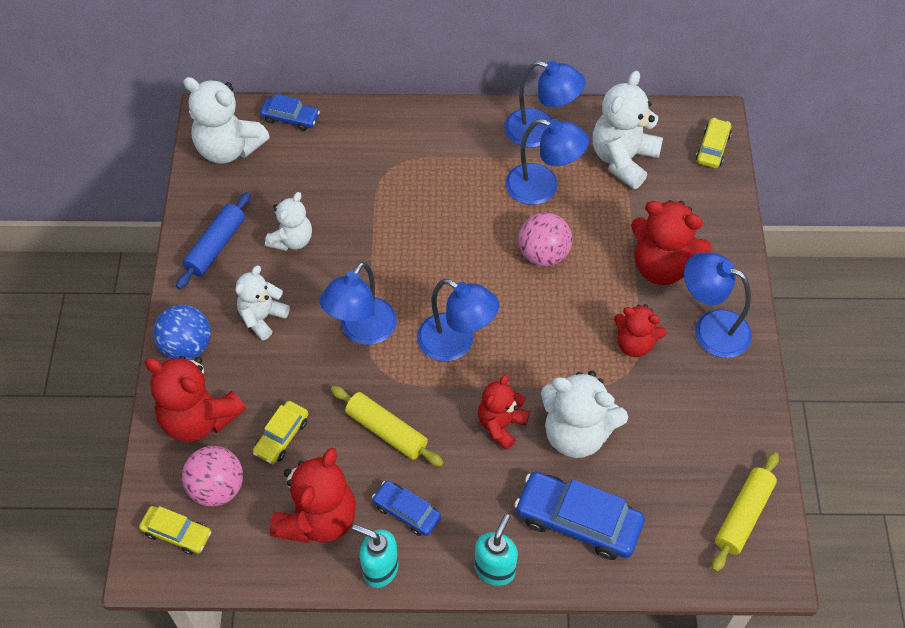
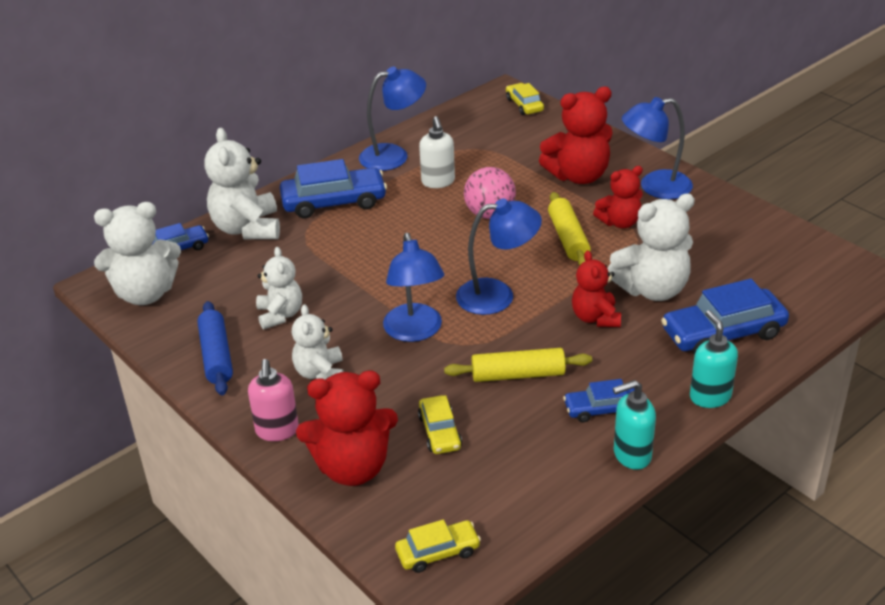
camera: 40 degrees left, 20 degrees down
(187, 346) = (277, 431): blue ball -> pink soap dispenser
(217, 488) = (431, 499): pink ball -> none
(318, 518) = (541, 460): red teddy bear -> none
(442, 151) = (334, 202): none -> blue car
(542, 188) = (438, 182): blue lamp -> white soap dispenser
(623, 159) = (473, 140): white teddy bear -> white teddy bear (247, 228)
(743, 515) = (814, 262): yellow rolling pin -> yellow rolling pin (568, 238)

